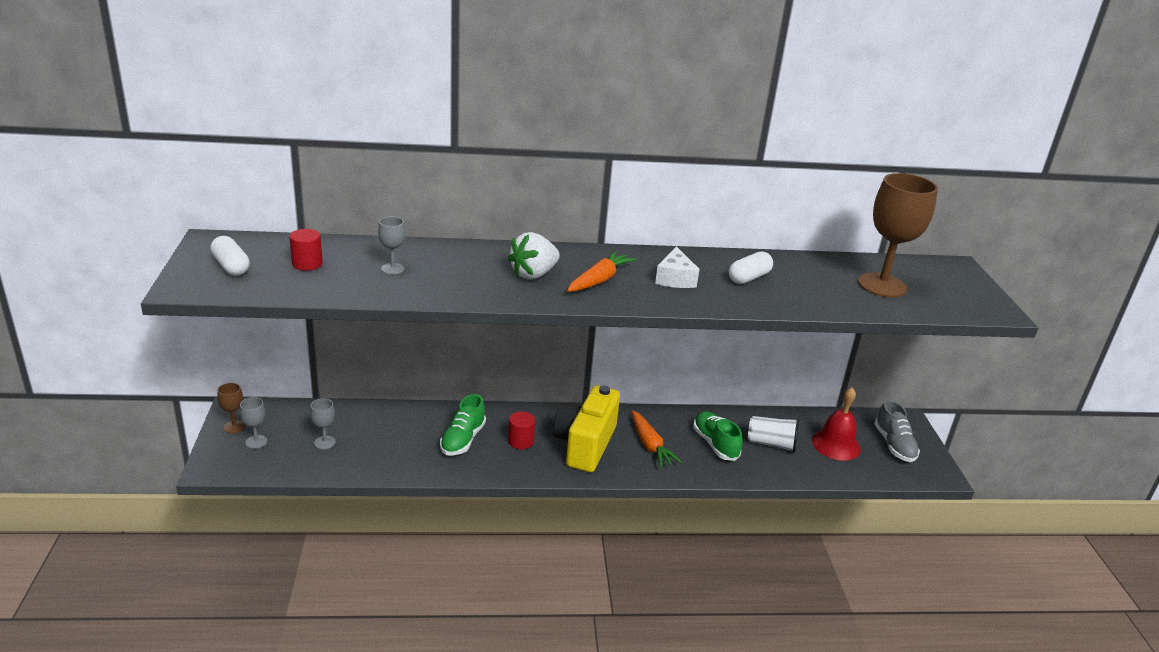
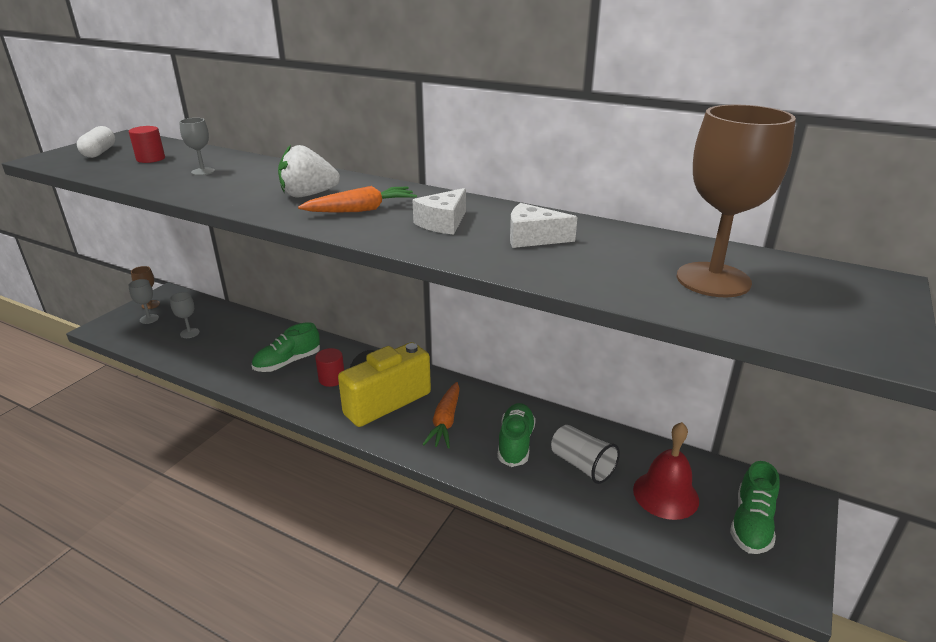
camera: 35 degrees right, 0 degrees up
(749, 278) = (533, 238): white capsule -> white cheese
(894, 445) = (751, 524): grey shoe -> green shoe

